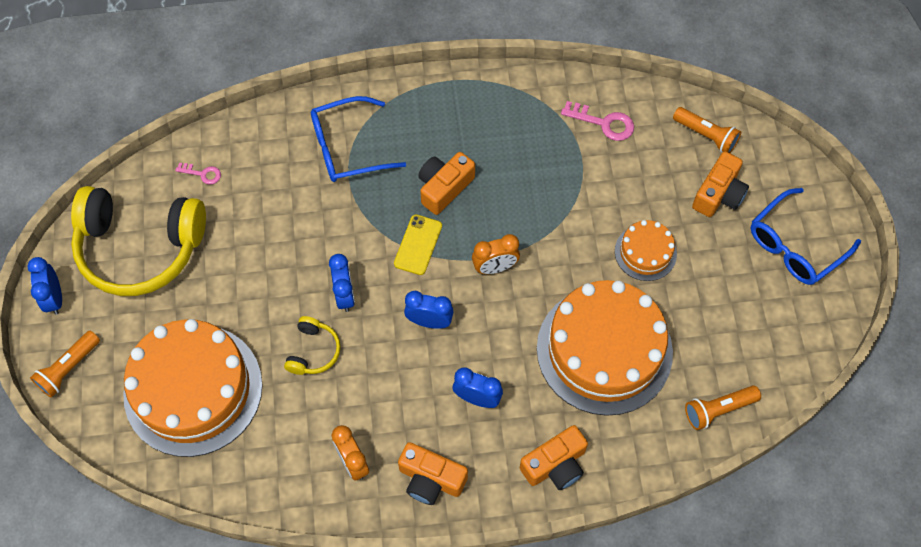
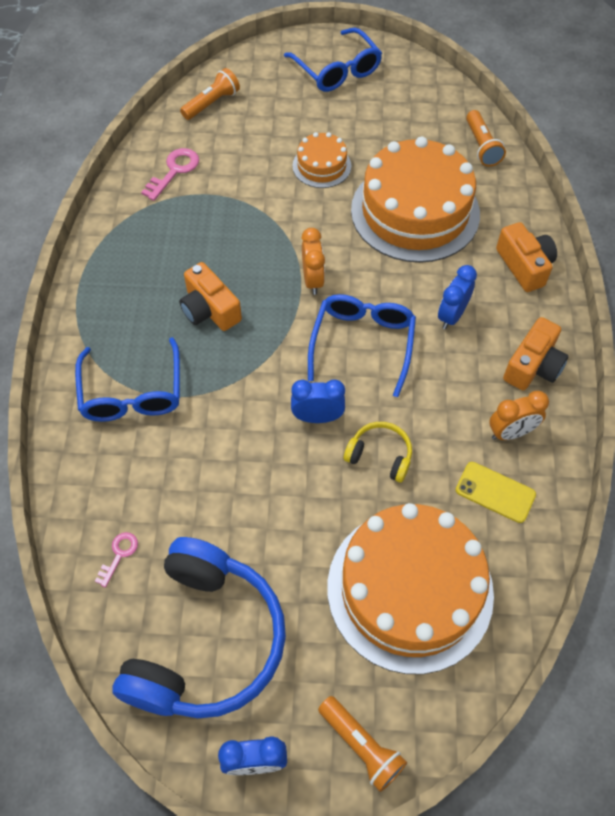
camera: 80 degrees left, 5 degrees down
(140, 247) = (205, 641): yellow headphones -> blue headphones
(418, 245) = (272, 342): yellow phone -> yellow phone (495, 492)
(429, 321) = (362, 344): blue clock -> blue glasses
(718, 194) = (274, 107): orange camera -> none

